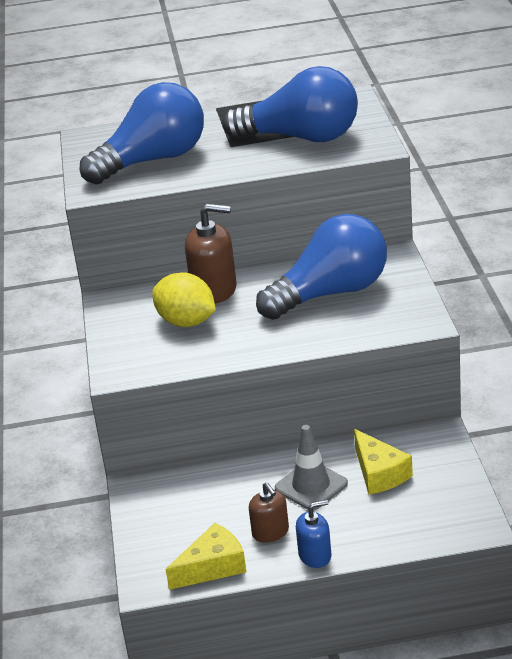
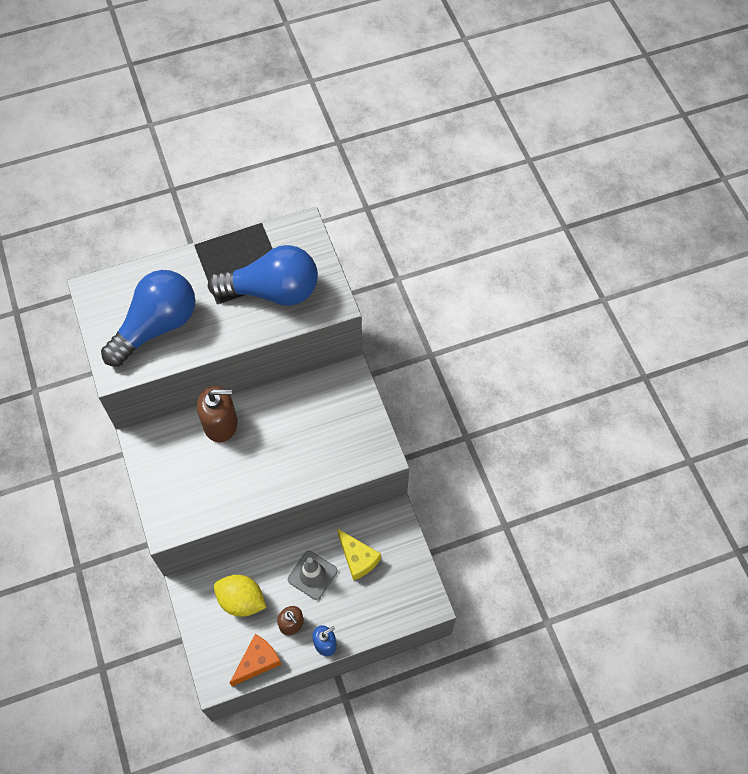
camera: 15 degrees left, 30 degrees up
(186, 322) = (206, 464): yellow lemon -> yellow lemon (241, 600)
(213, 567) = (257, 661): yellow cheese -> orange cheese
(331, 293) = (310, 423): blue light bulb -> none

